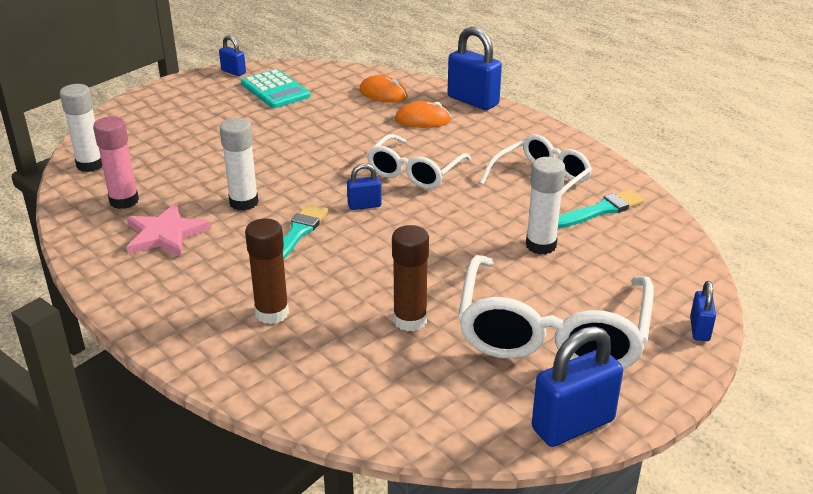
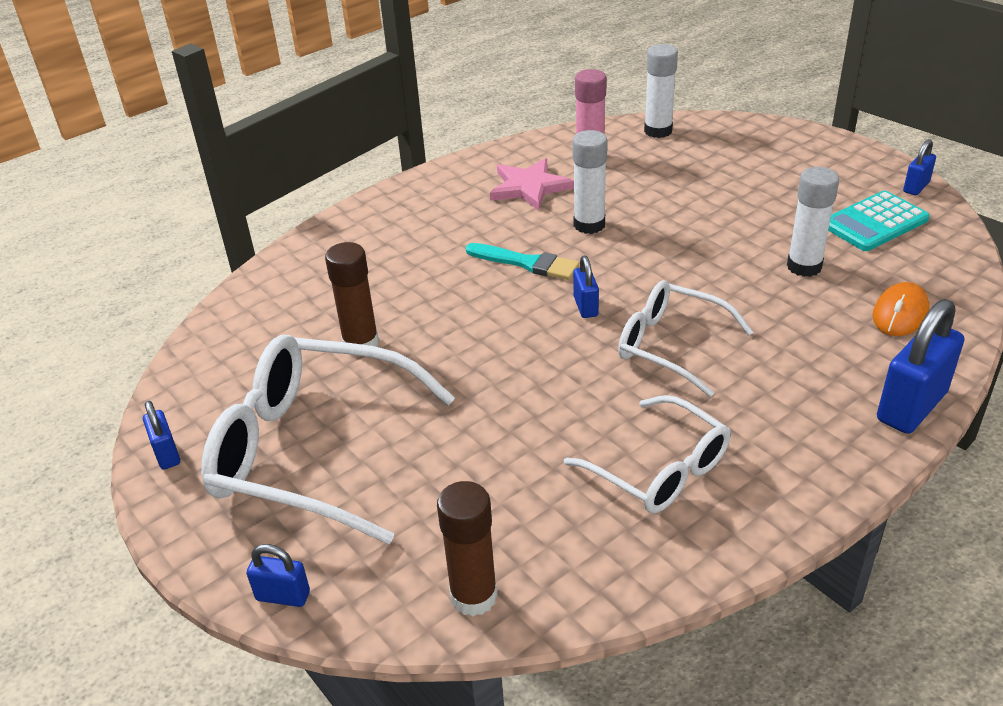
camera: 95 degrees right, 5 degrees up
(272, 313) = (392, 258): brown glue stick -> brown glue stick (474, 596)
(422, 120) = (826, 352): orange mouse -> none
(541, 245) = (490, 455): white glue stick -> white glue stick (804, 266)
(573, 425) = (167, 454): blue padlock -> blue padlock, size x0.52
(601, 210) = (579, 530): turquoise brush -> none

